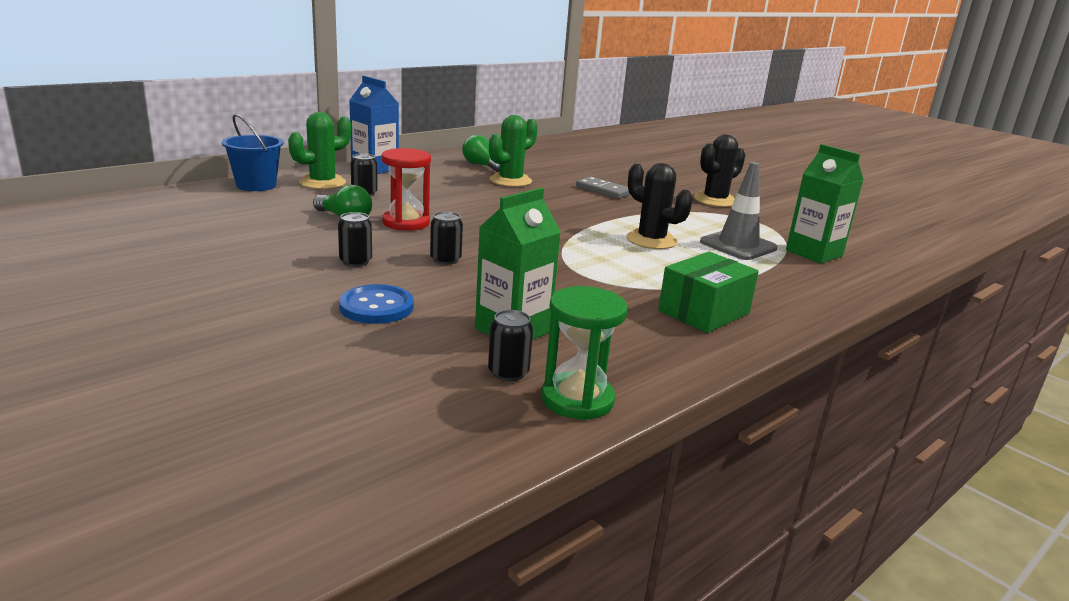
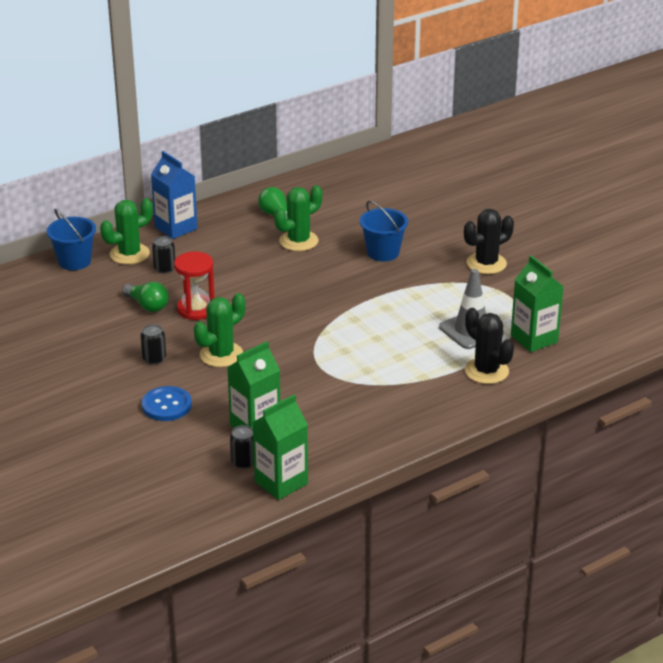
camera: 10 degrees right, 10 degrees up
(445, 259) = (221, 355): black can -> green cactus
(577, 399) = (281, 482): green hourglass -> green carton
(603, 190) = (383, 252): grey domino -> blue bucket
(651, 240) = (397, 326): black cactus -> black cactus (486, 371)
(703, 312) = (399, 409): green box -> none

